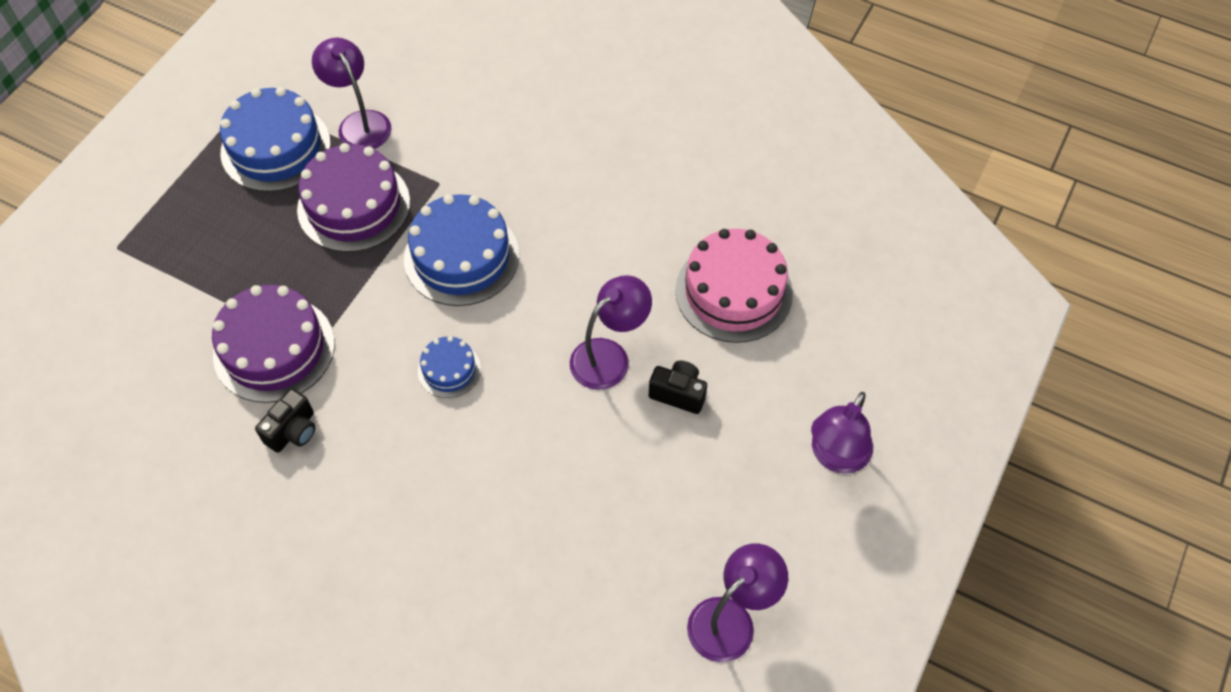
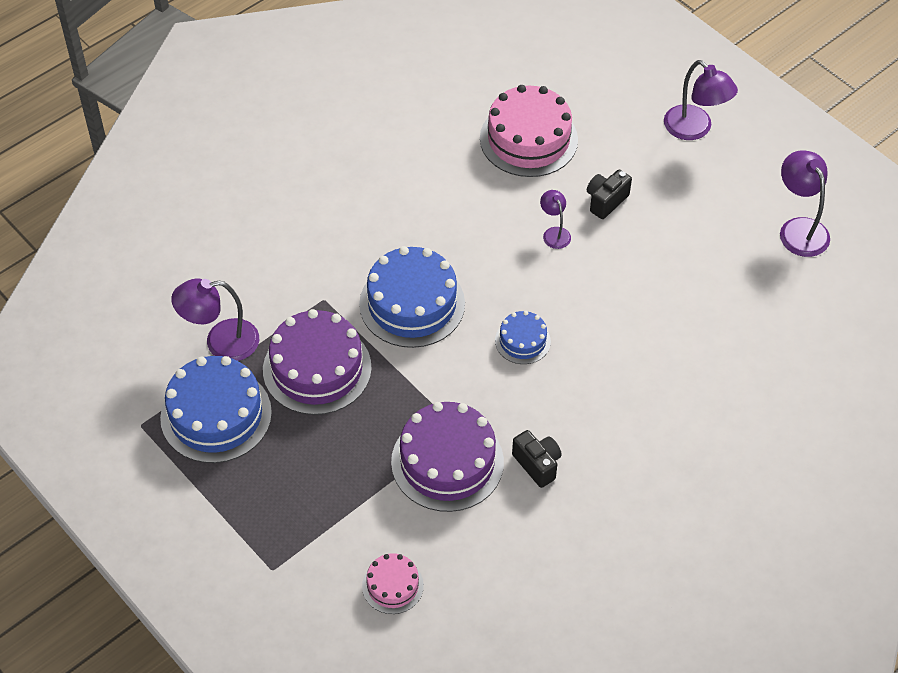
camera: 70 degrees left, 5 degrees down
(118, 348) = (392, 586): none -> pink cake
(609, 356) = (554, 233): purple lamp -> purple lamp, size x0.56

